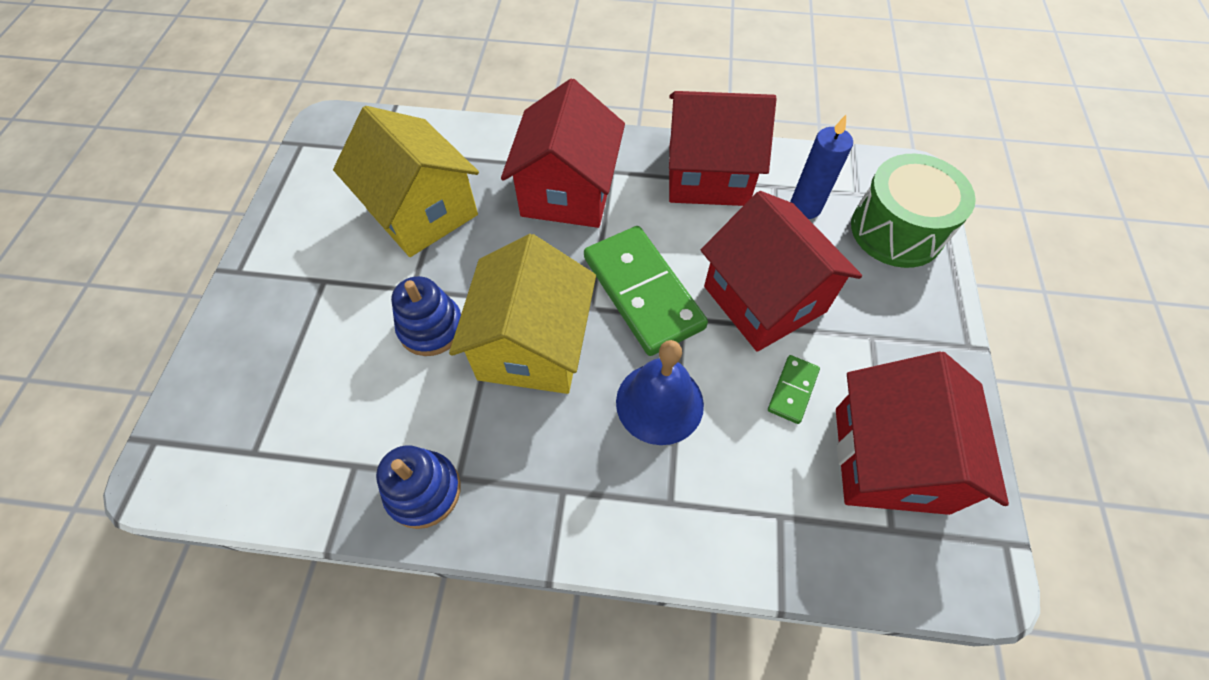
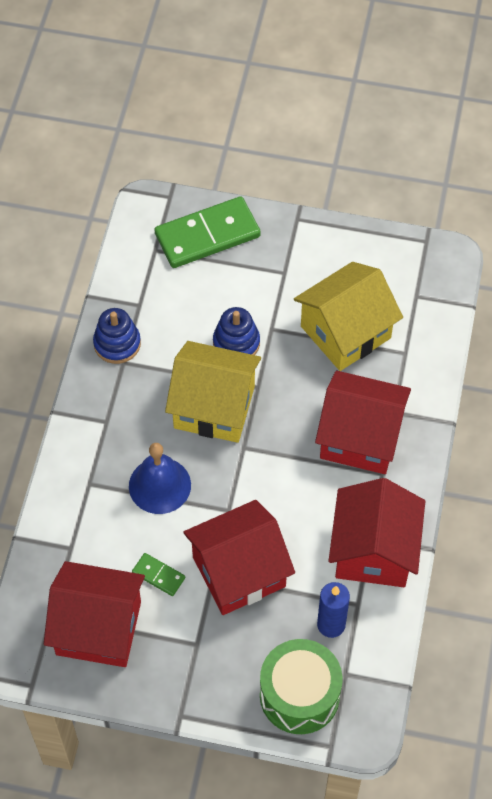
camera: 95 degrees right, 0 degrees up
(642, 292) = (253, 484): green domino -> green domino (207, 235)

